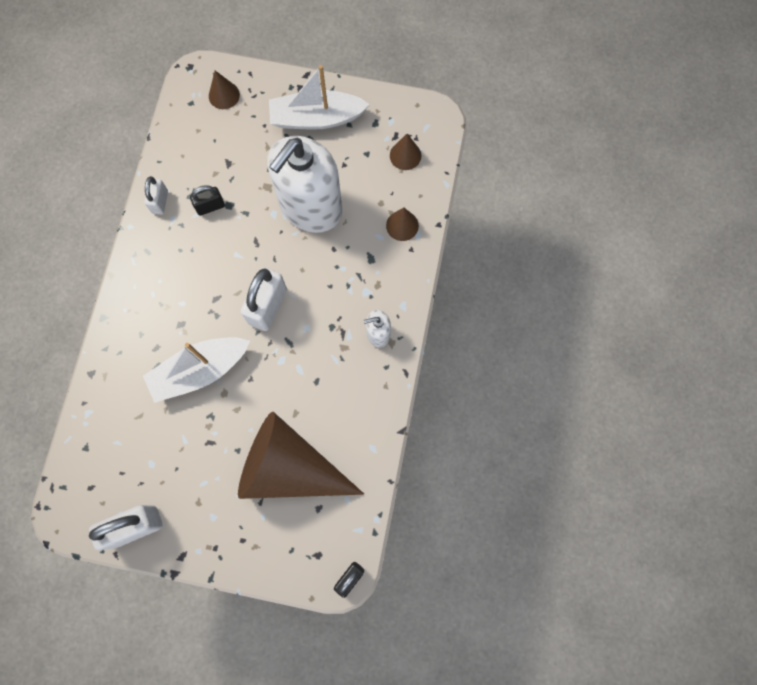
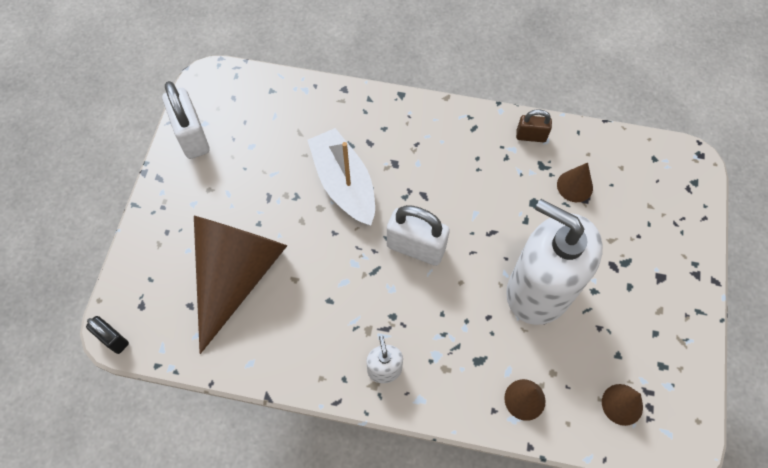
camera: 90 degrees right, 10 degrees down
(160, 202) = (531, 136): white padlock -> brown padlock
(210, 206) = (530, 184): black padlock -> none
(224, 95) = (670, 191): brown cone -> brown cone (574, 186)
(316, 118) = (657, 294): white boat -> none

